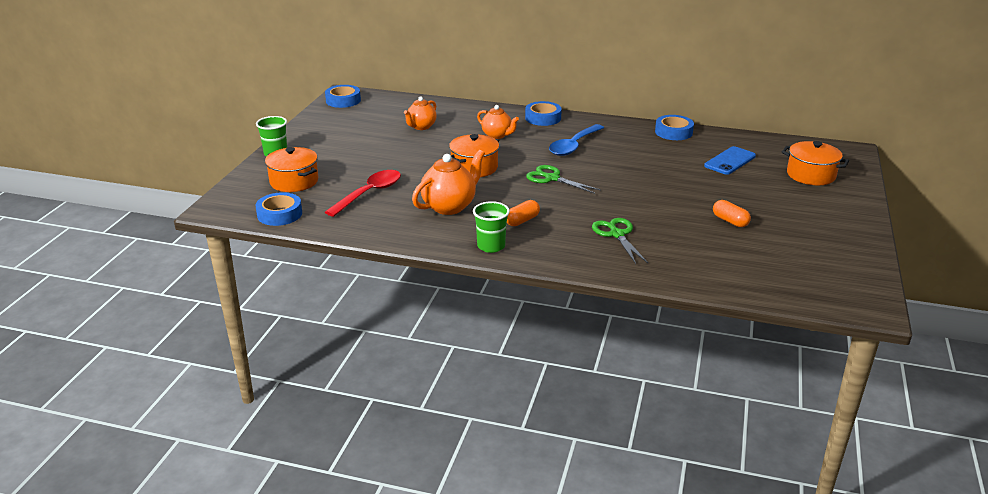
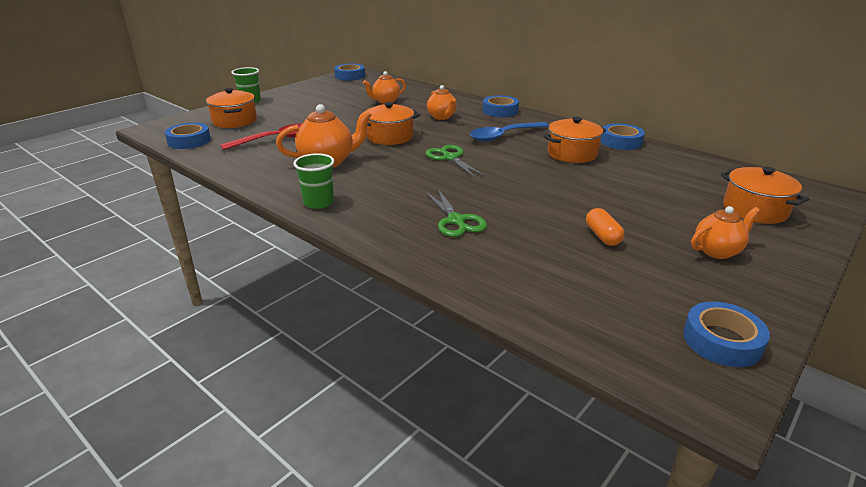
camera: 25 degrees right, 0 degrees up
(522, 221) = (376, 187): orange capsule -> none
(617, 234) = (456, 220): green scissors -> green scissors turned 150 degrees clockwise
(646, 152) = (572, 154): none -> orange pot
(730, 161) = (661, 177): blue phone -> none
(809, 214) = (717, 251): none -> orange teapot
(852, 273) = (722, 341): none -> blue tape

